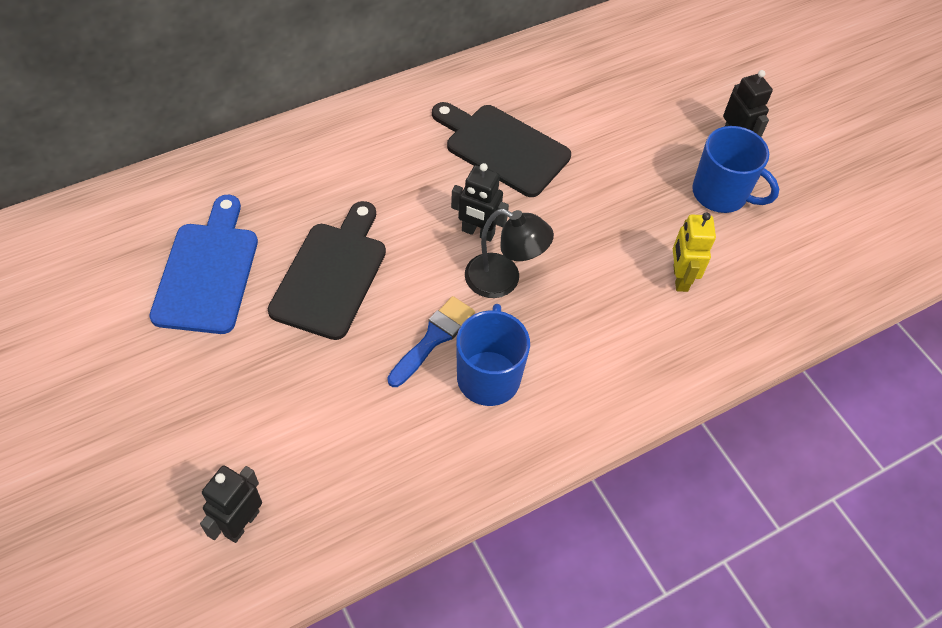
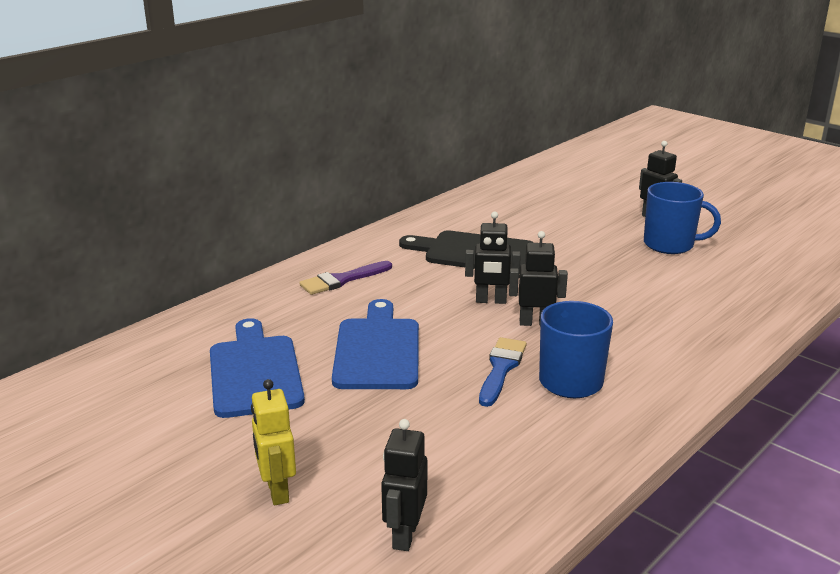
camera: 15 degrees left, 30 degrees down
(331, 275) = (377, 350): black cutting board -> blue cutting board
(348, 155) = (342, 280): none -> purple brush
(503, 280) = (535, 323): black lamp -> black robot
(680, 278) = (679, 293): yellow robot -> yellow robot (277, 491)

